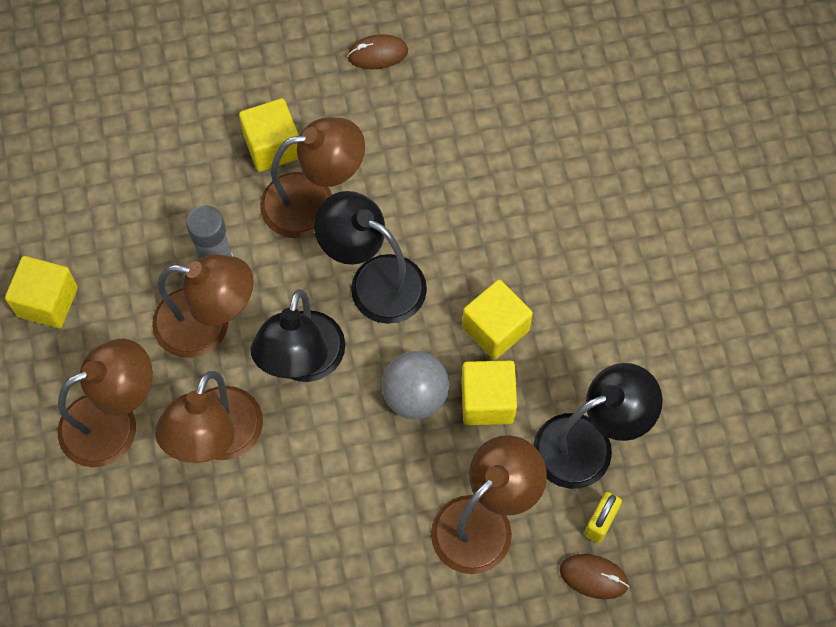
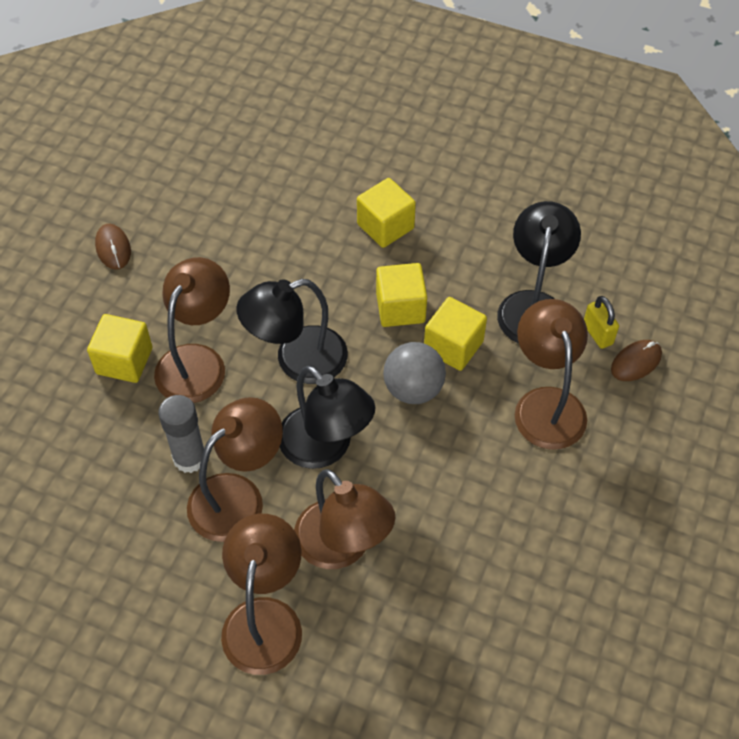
camera: 55 degrees left, 10 degrees down
(47, 302) = (111, 608): yellow cube -> yellow cube (385, 226)
(377, 54) = (113, 248): brown mouse -> brown mouse turned 45 degrees counterclockwise

